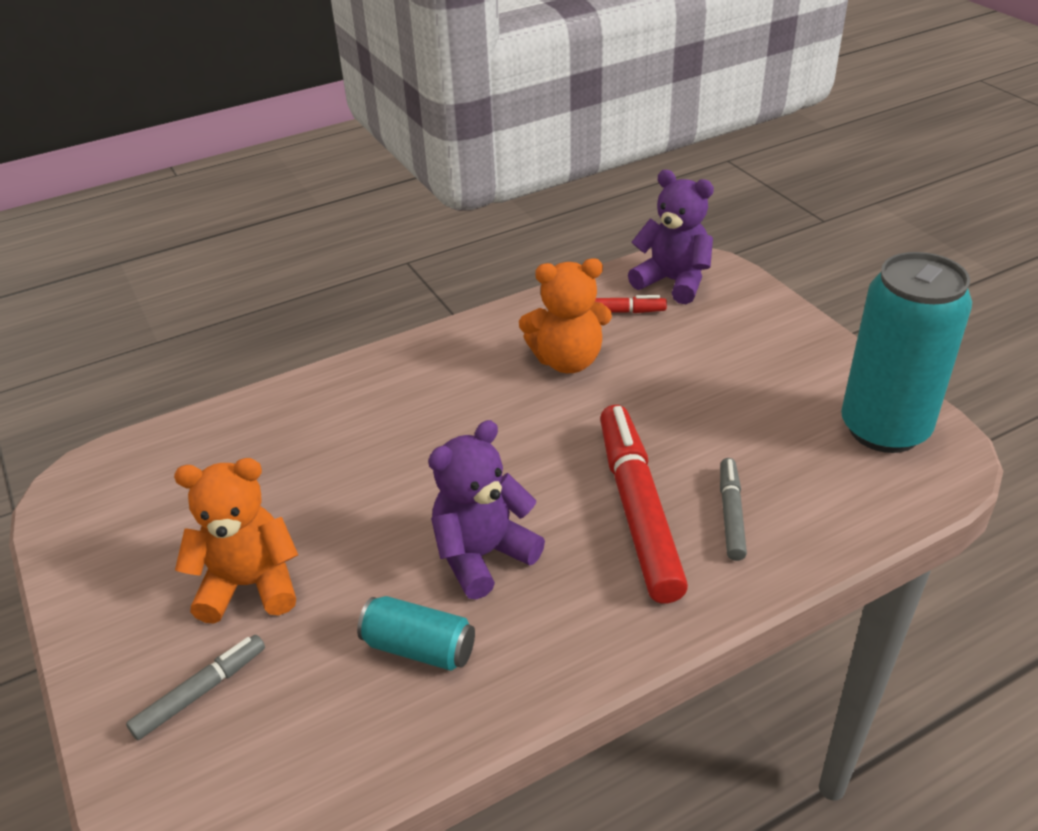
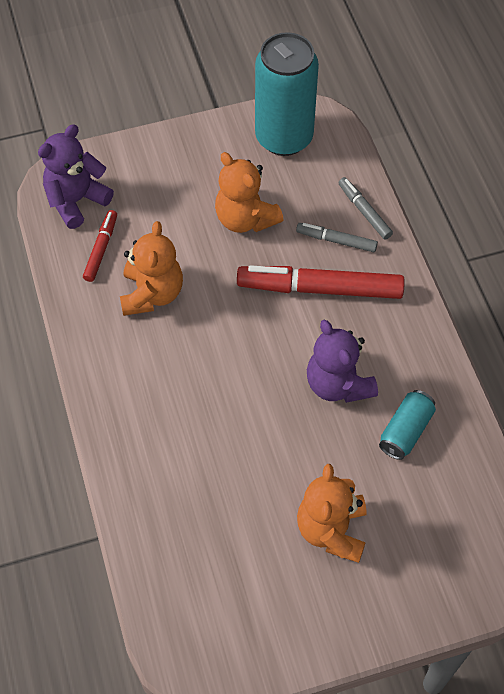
camera: 80 degrees left, 20 degrees up
(200, 692) = (416, 560): grey marker -> grey marker (364, 211)
(720, 417) = (245, 218): none -> orange teddy bear

